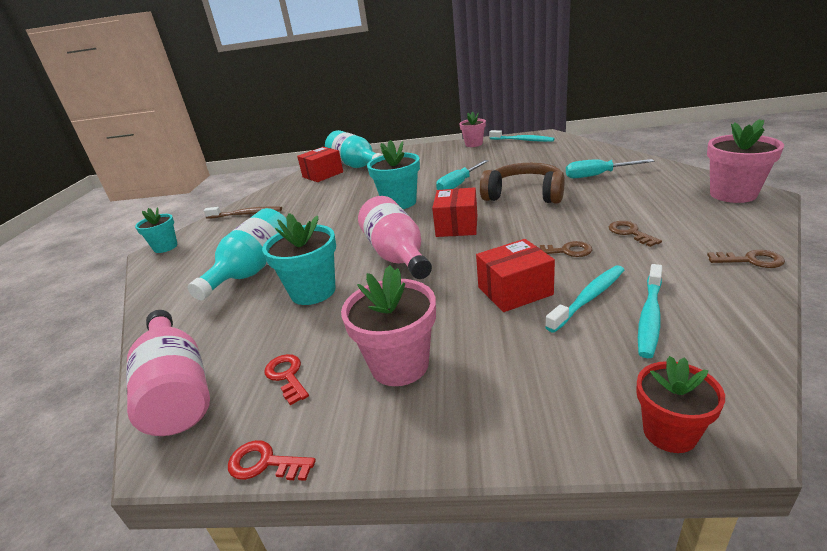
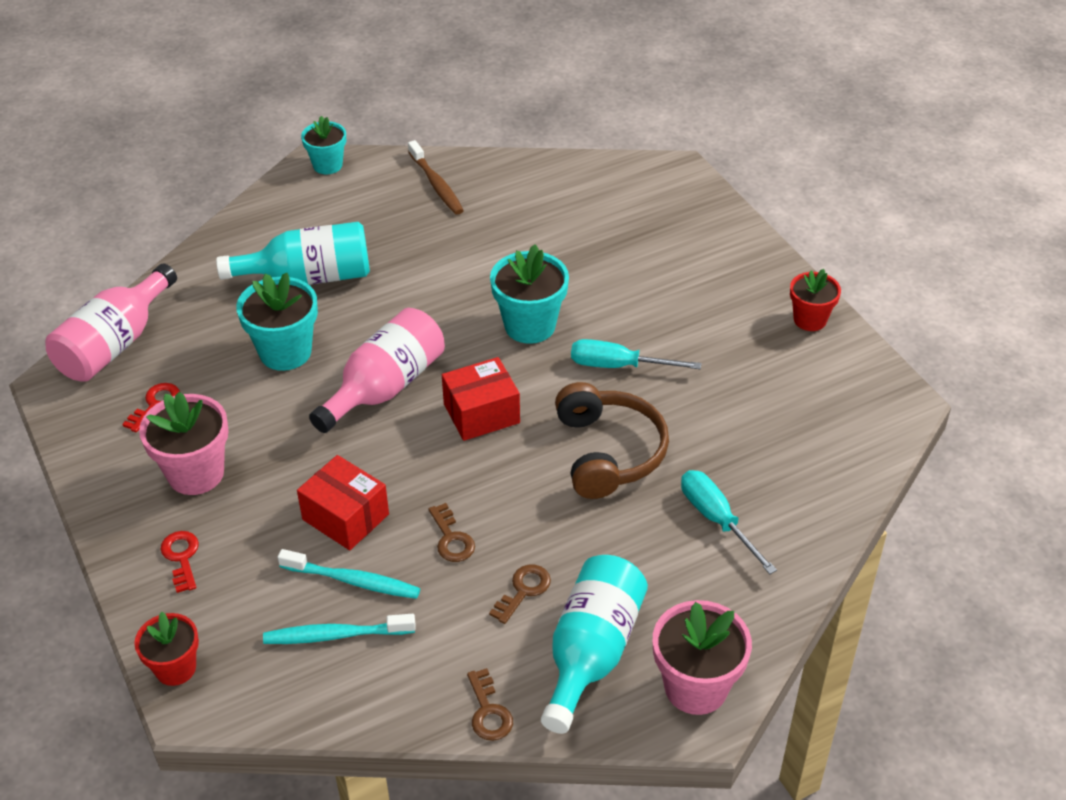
camera: 55 degrees right, 15 degrees up
(264, 463) = (65, 444): red key -> red key (181, 557)
(323, 174) = (598, 189): red box -> none
(356, 165) = (649, 210): turquoise bottle -> turquoise bottle (591, 652)
(473, 144) = (810, 319): pink flower pot -> red flower pot
(522, 140) = (856, 380): turquoise toothbrush -> none

